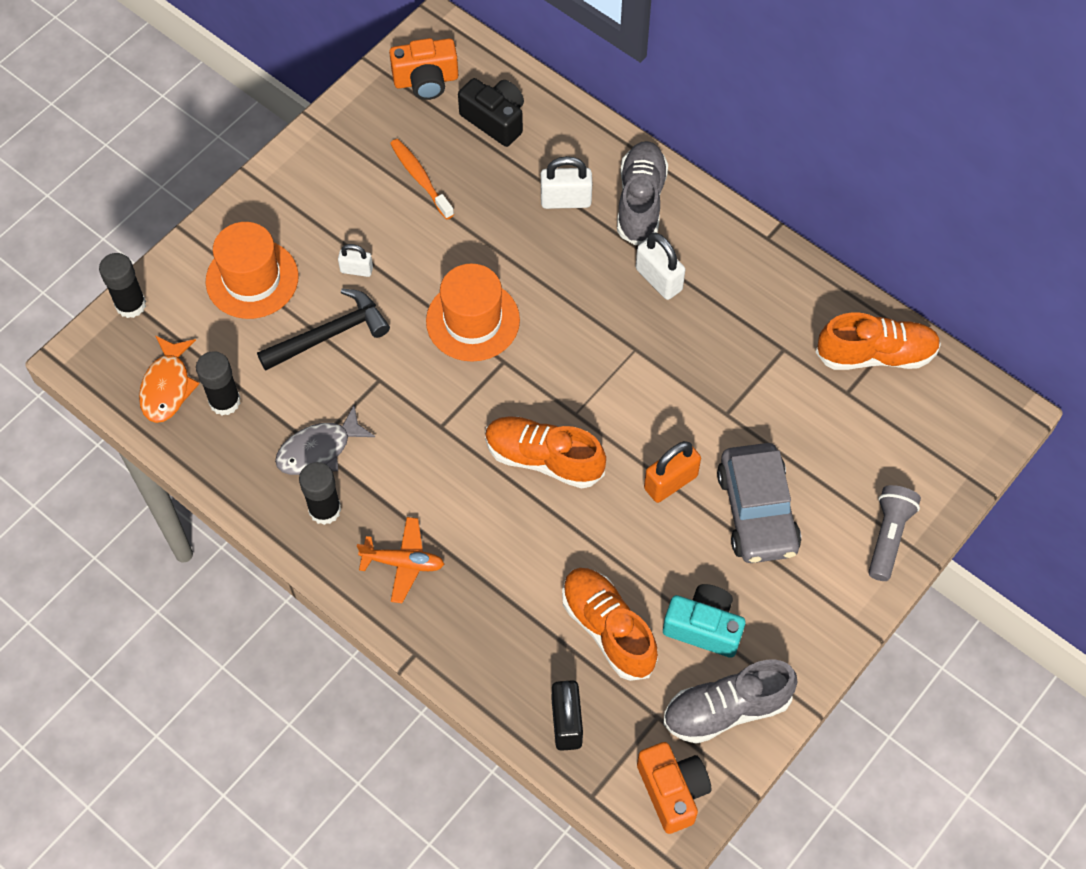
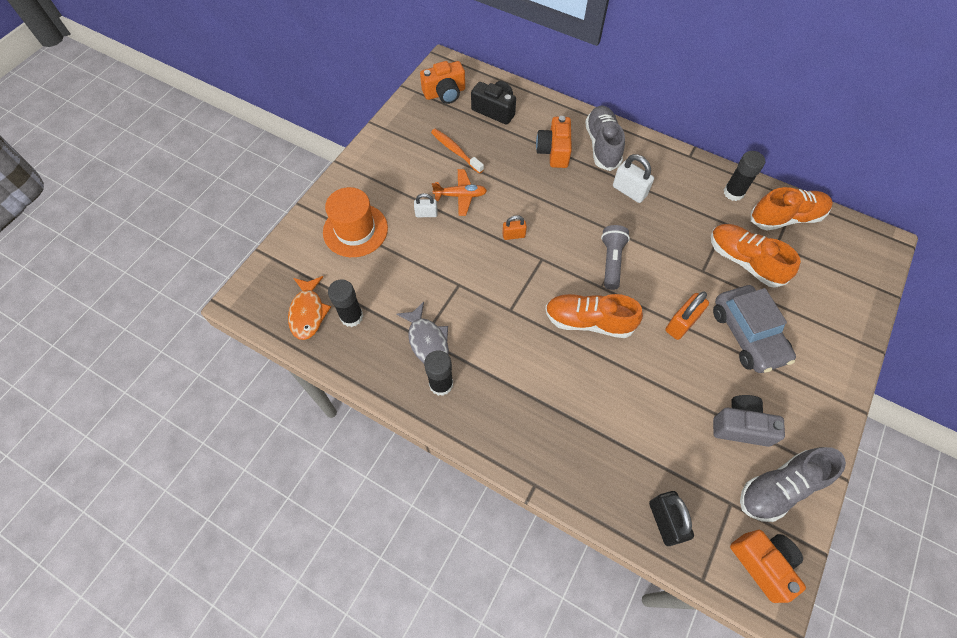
camera: 10 degrees left, 0 degrees up
(131, 305) = (272, 260): black glue stick -> black glue stick (733, 192)
(319, 450) = (427, 340): grey fish -> grey fish turned 75 degrees counterclockwise
(330, 335) = (417, 259): black hammer -> none
(403, 563) = (508, 415): orange plane -> orange plane (460, 195)
(473, 320) = (513, 235): orange hat -> orange padlock
(566, 200) = (554, 151): white padlock -> orange camera
(608, 629) = (672, 440): orange shoe -> orange shoe (744, 261)
(704, 627) = (740, 426): turquoise camera -> grey camera
(888, 536) = (842, 337): grey flashlight -> grey flashlight (611, 261)

